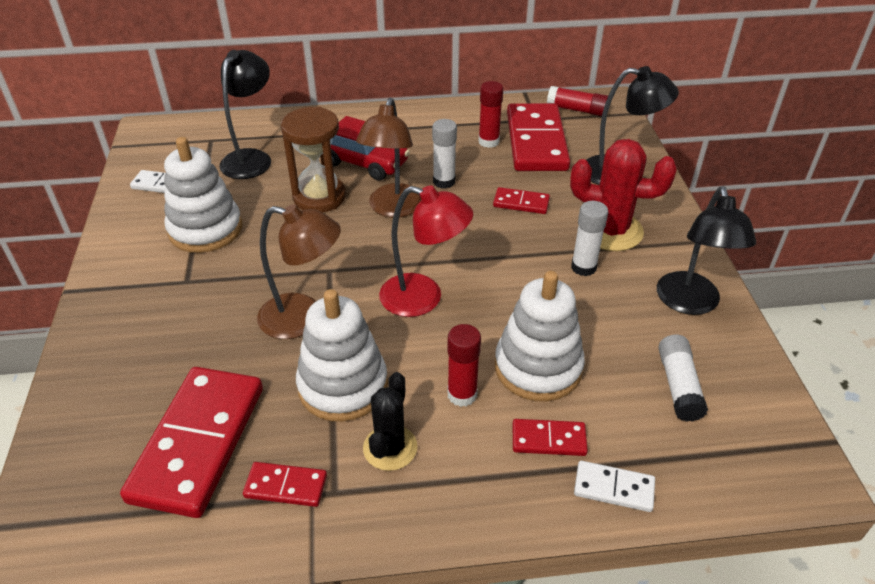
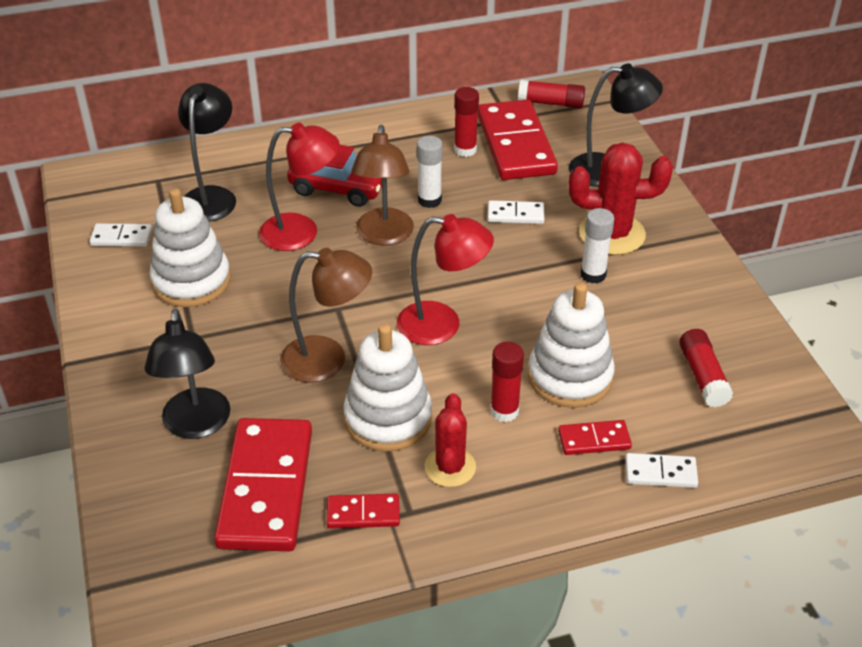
camera: 10 degrees left, 0 degrees up
(319, 197) = (301, 232): brown hourglass -> red lamp
(390, 448) = (450, 467): black cactus -> red cactus
(521, 203) = (515, 215): red domino -> white domino
(678, 385) = (703, 376): white glue stick -> red glue stick
(690, 303) = (701, 298): black lamp -> black lamp (196, 425)

